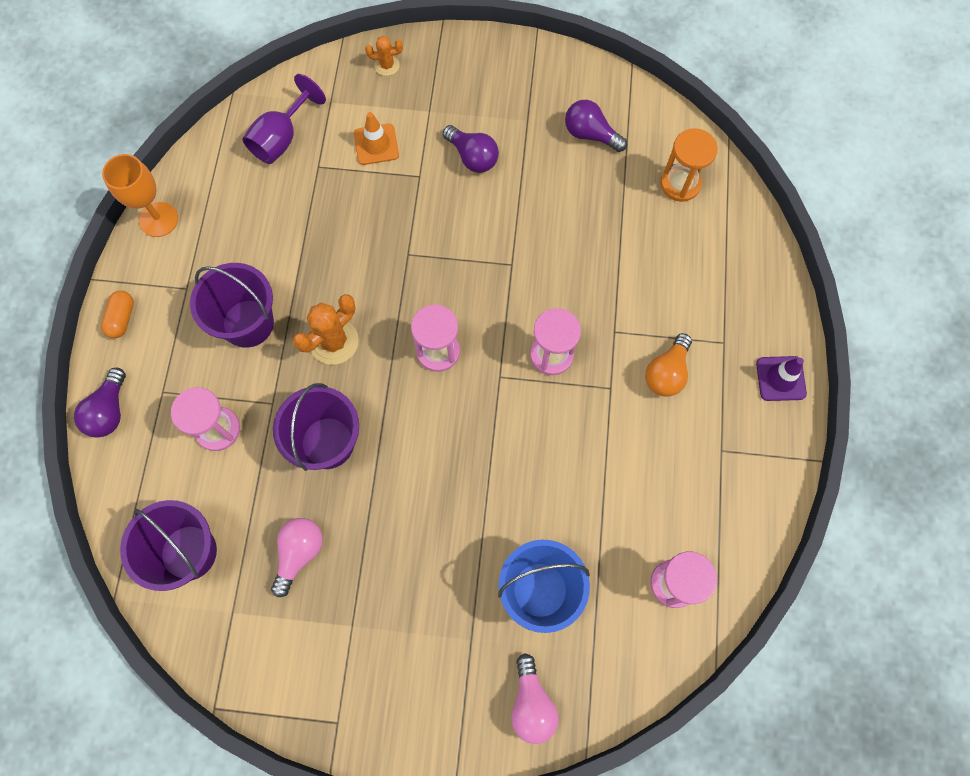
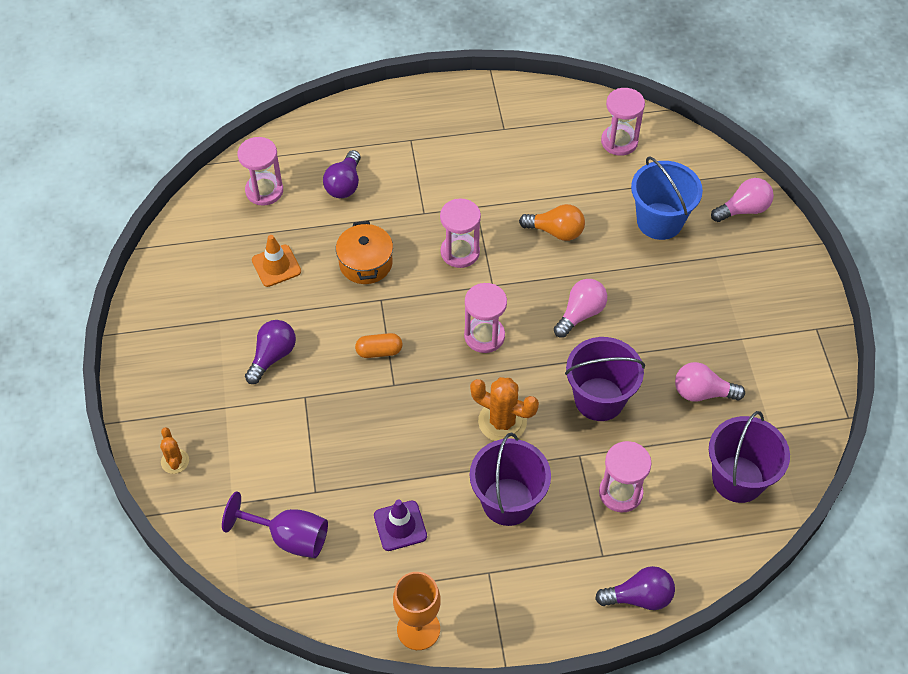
camera: 105 degrees left, 15 degrees down
(122, 318) = (540, 623): orange capsule -> orange capsule (379, 351)
(376, 144) = (276, 445): orange traffic cone -> orange traffic cone (276, 266)
(436, 457) = (580, 314): none -> pink light bulb
(561, 260) = (366, 263): none -> orange pot
(590, 134) = (225, 266): purple light bulb -> purple light bulb (344, 184)
(666, 373) = (450, 172): orange light bulb -> orange light bulb (556, 231)
(680, 184) = (264, 191): orange hourglass -> pink hourglass
(780, 378) = (431, 101): purple traffic cone -> purple traffic cone (400, 526)

